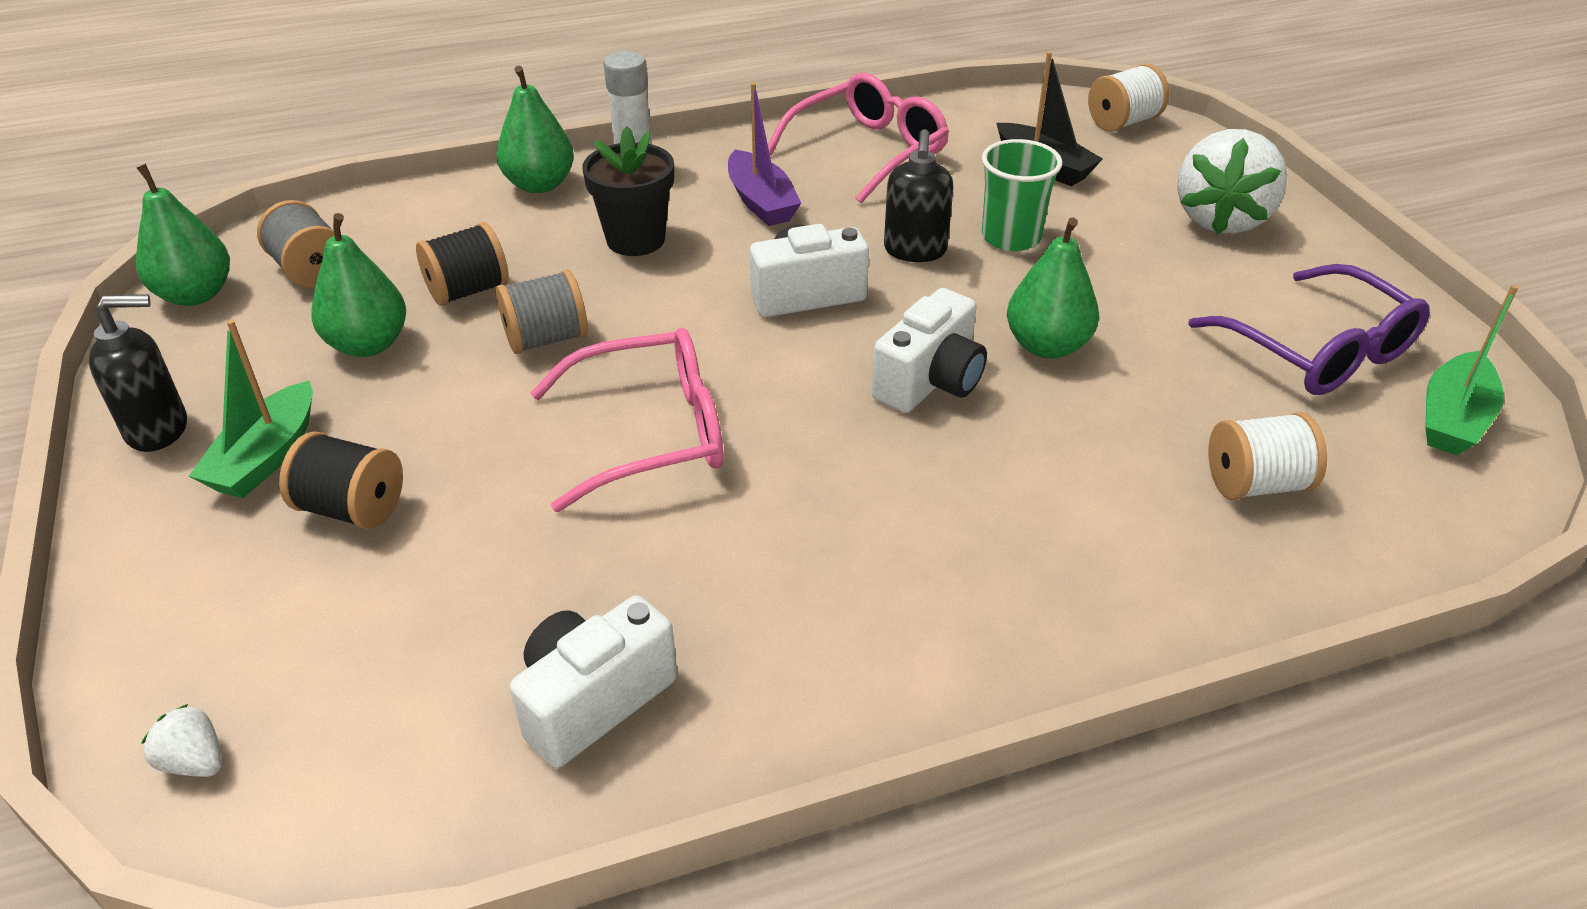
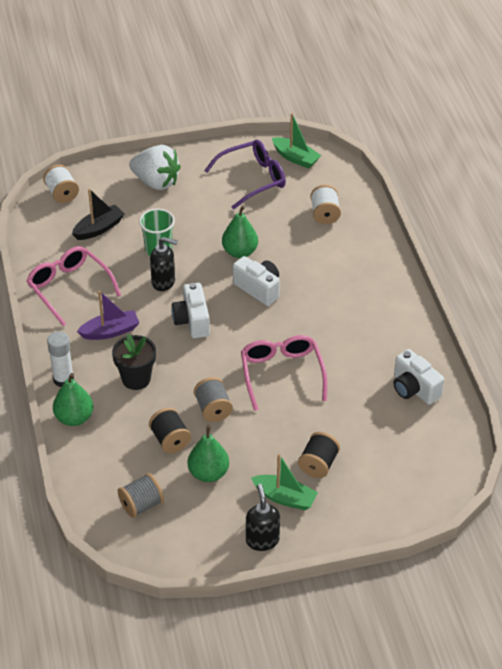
camera: 85 degrees left, 5 degrees up
(195, 762) = (437, 490): white strawberry -> none
(196, 294) = (156, 549): green pear -> none

